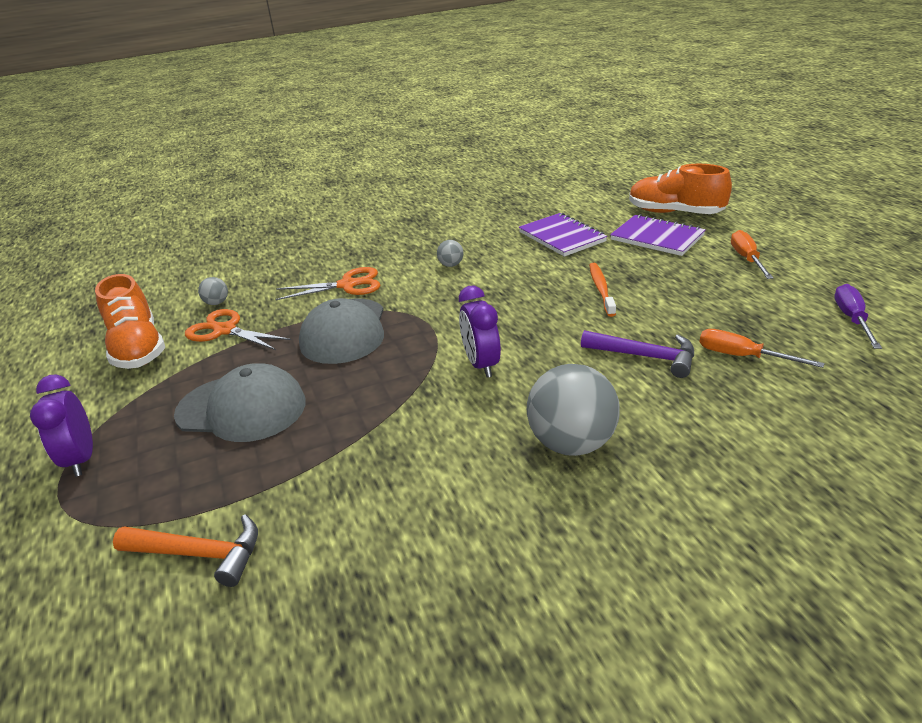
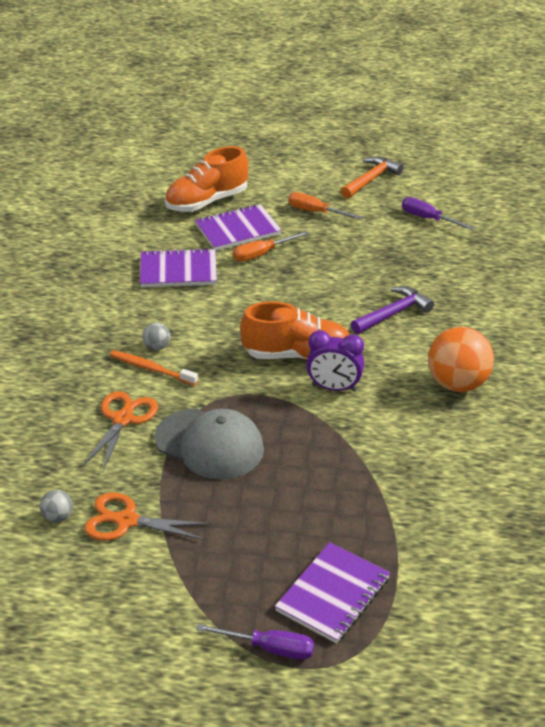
camera: 65 degrees left, 5 degrees up
(81, 459) = (269, 648): purple clock -> purple screwdriver
(138, 348) = (98, 591): orange shoe -> orange shoe (297, 355)
(165, 473) = (333, 594): none -> purple notebook
(199, 554) = (442, 587): orange hammer -> orange hammer (371, 179)
(225, 330) = (126, 521): orange scissors -> orange scissors turned 45 degrees clockwise
(242, 408) = (278, 534): grey cap -> none
(572, 443) = (457, 384): grey ball -> orange ball
(601, 289) = (287, 291): orange toothbrush -> orange toothbrush (151, 369)
(742, 356) = (428, 278): orange screwdriver -> orange screwdriver (262, 254)

